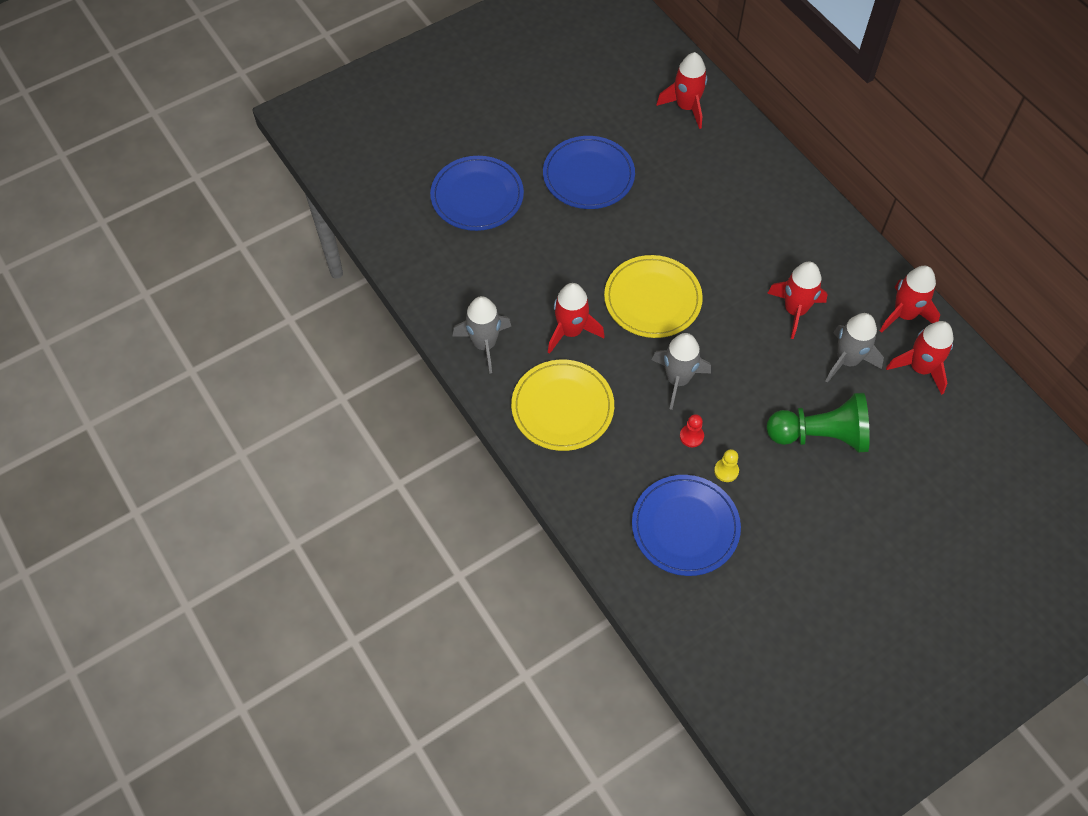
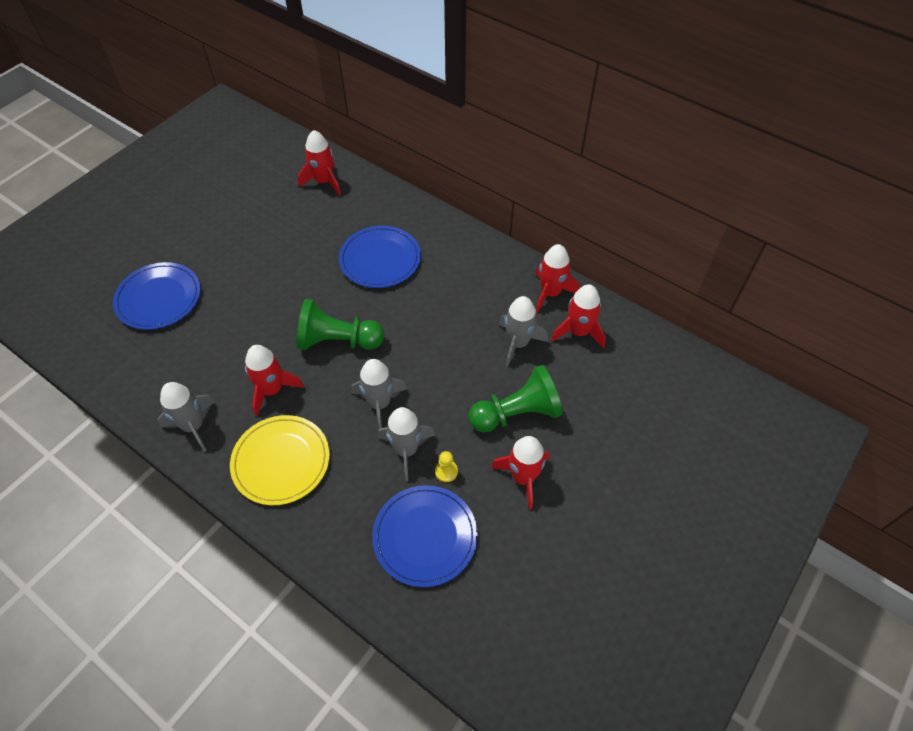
camera: 20 degrees left, 5 degrees down
(588, 175) = (255, 255): blue plate -> blue plate (380, 259)
(652, 299) = (338, 341): yellow plate -> green pawn
(691, 436) = (406, 450): red pawn -> grey rocket
(795, 310) = (461, 315): red rocket -> red rocket (523, 477)

